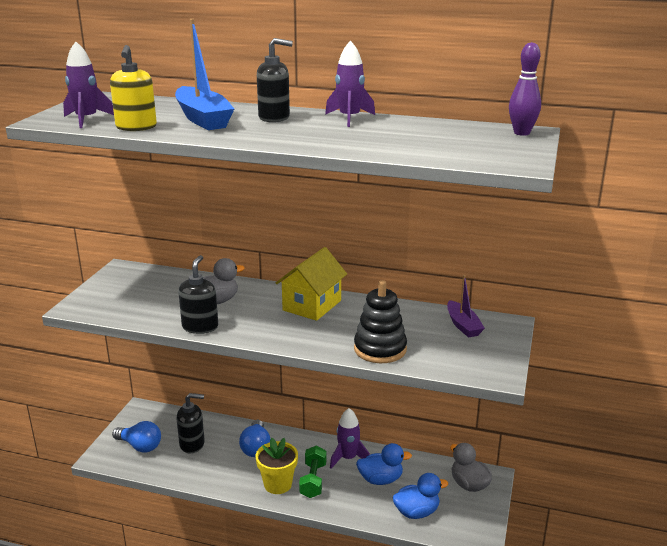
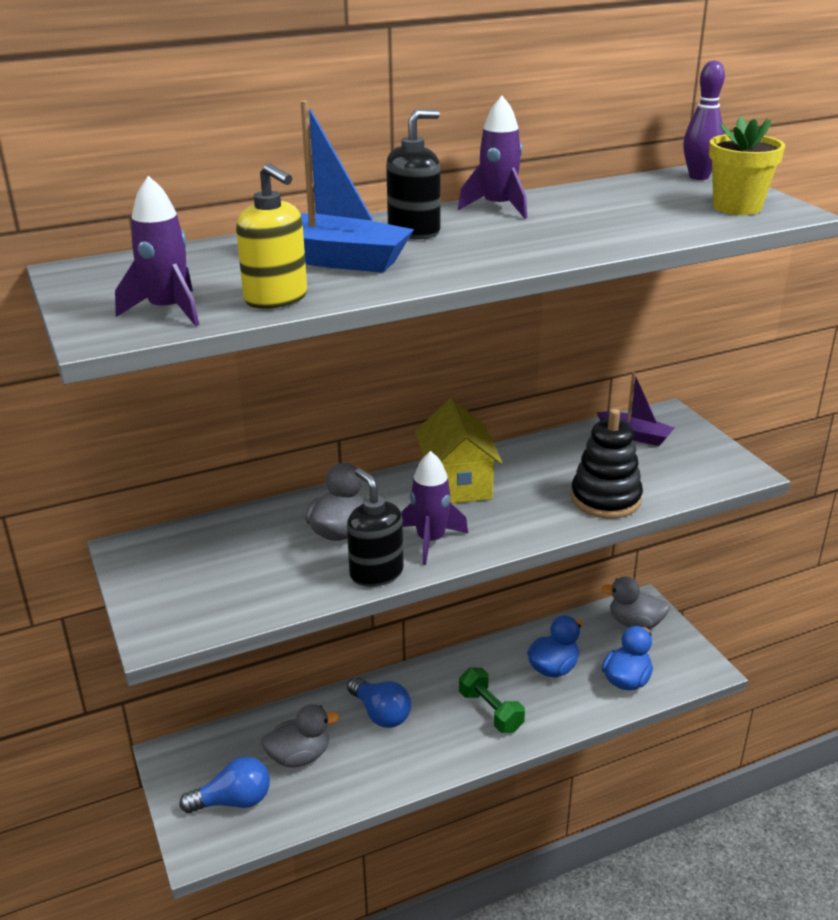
camera: 40 degrees left, 5 degrees up
(192, 444) = (299, 756): black soap dispenser -> grey duck
(278, 484) = (460, 739): yellow flower pot -> yellow flower pot (737, 207)
(348, 458) = (493, 665): purple rocket -> purple rocket (431, 540)

